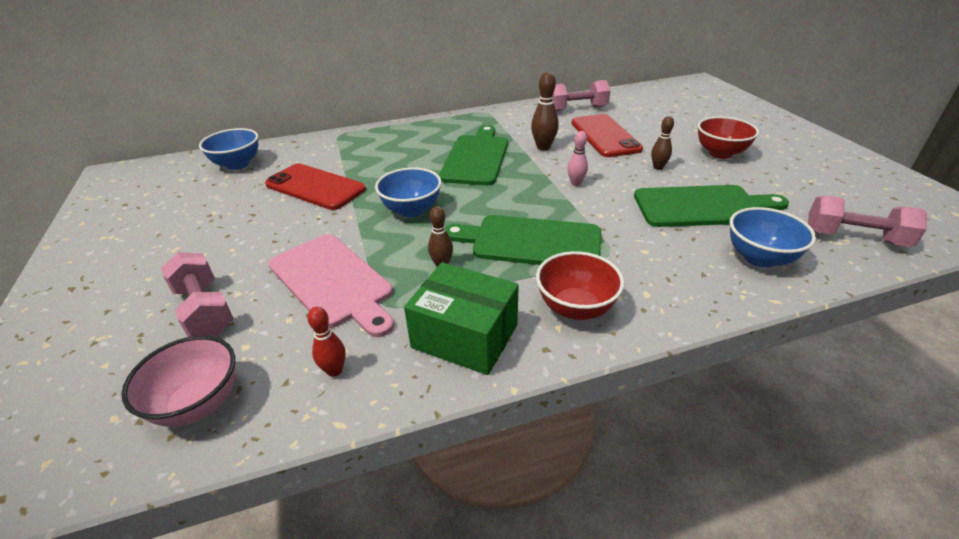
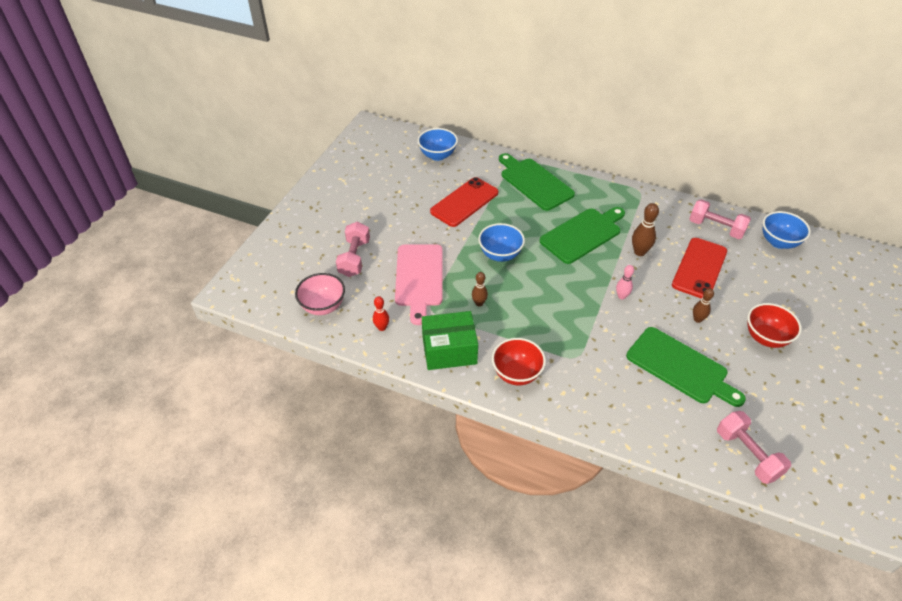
camera: 40 degrees right, 10 degrees up
(315, 187) = (464, 202): red phone -> red phone turned 60 degrees clockwise
(465, 336) = (449, 350): green box -> green box turned 75 degrees counterclockwise
(530, 242) = (541, 320): green cutting board -> green cutting board (534, 182)
(759, 258) = (660, 421): blue bowl -> blue bowl (778, 242)

